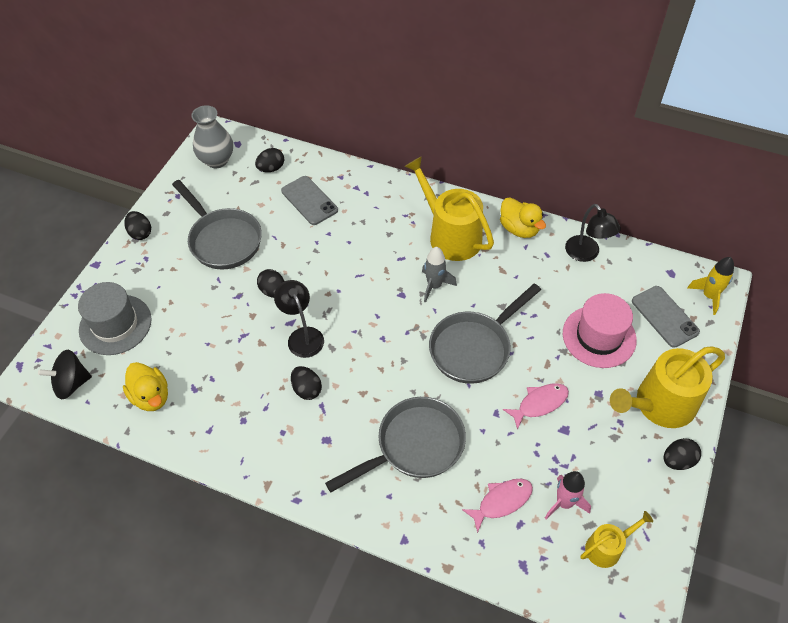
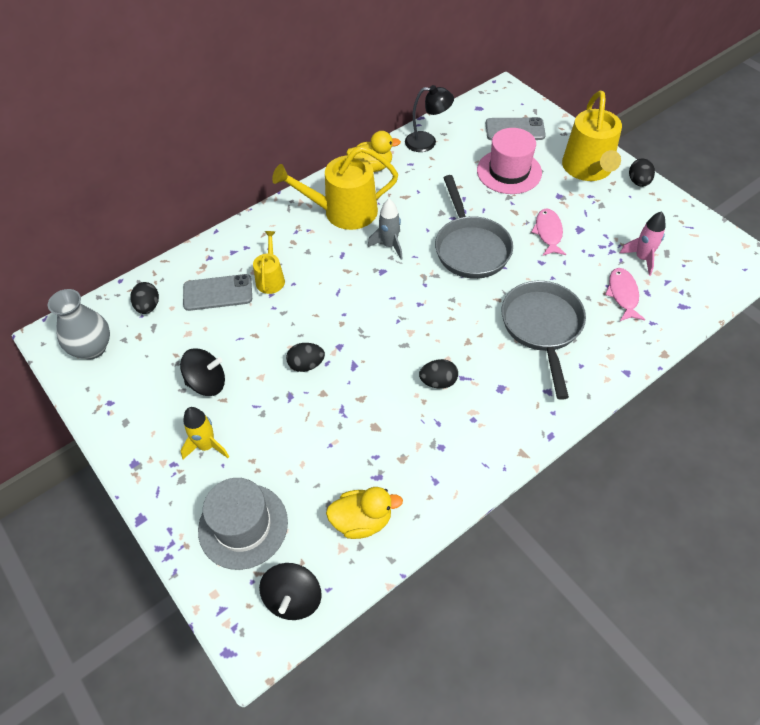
camera: 60 degrees left, 0 degrees up
(140, 233) = (132, 457): black egg -> none
(223, 240) = (207, 383): grey pan -> black spinning top
(302, 336) = (376, 362): black lamp -> none
(607, 547) = (689, 252): yellow watering can -> yellow watering can (270, 278)
(709, 296) = (513, 100): yellow rocket -> yellow rocket (207, 446)

